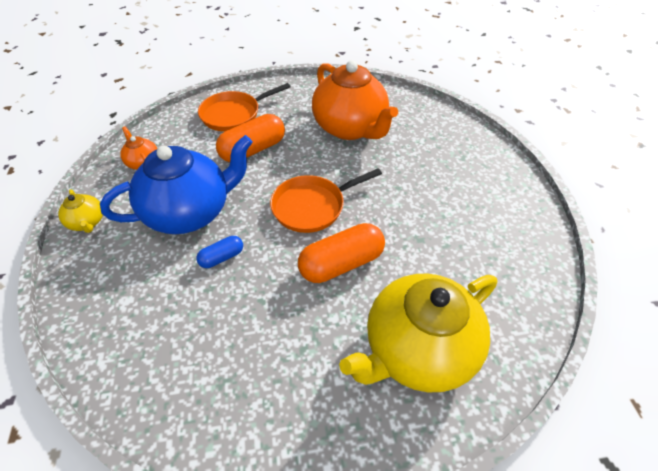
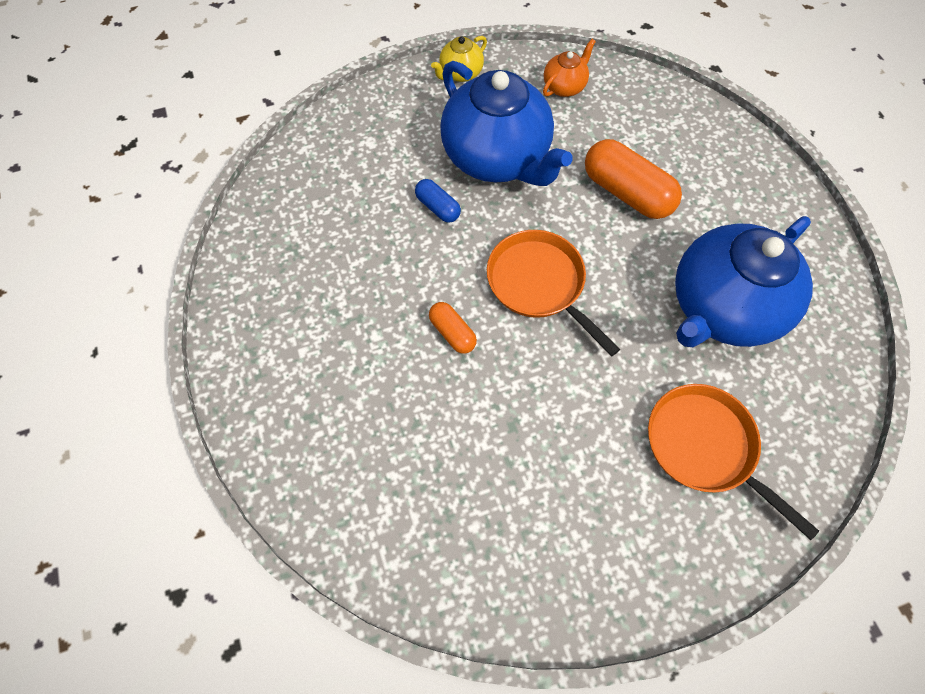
camera: 80 degrees right, 15 degrees up
(234, 114) = (694, 151): orange pan -> orange pan (705, 446)
(341, 263) = (452, 333): orange capsule -> orange capsule, size x0.53
(350, 128) = (721, 308): orange teapot -> blue teapot
(417, 349) = (346, 429): yellow teapot -> none

